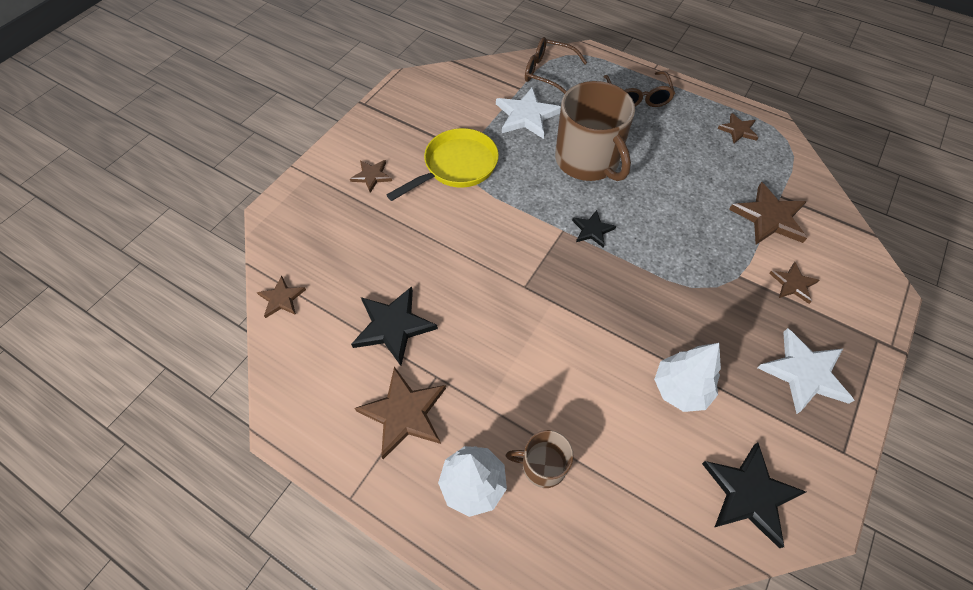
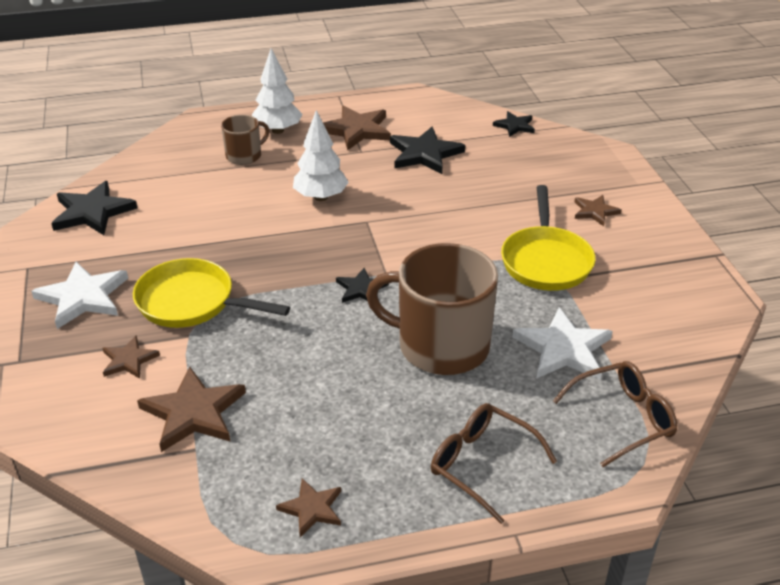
camera: 135 degrees right, 20 degrees down
(281, 299) = (514, 126): brown star -> black star
(680, 389) = (183, 233): white tree -> white tree (321, 197)
(719, 304) = (192, 302): none -> yellow pan

